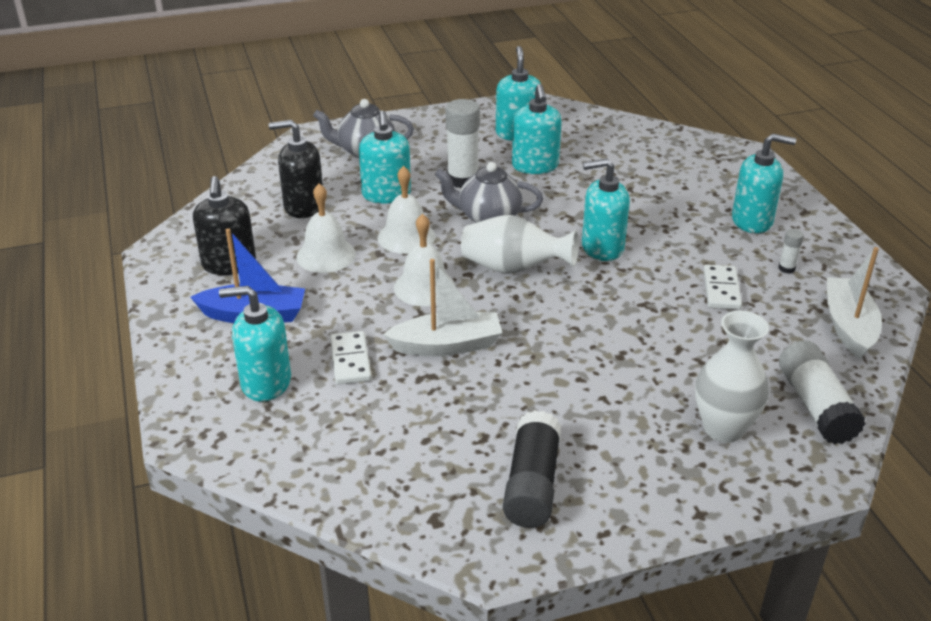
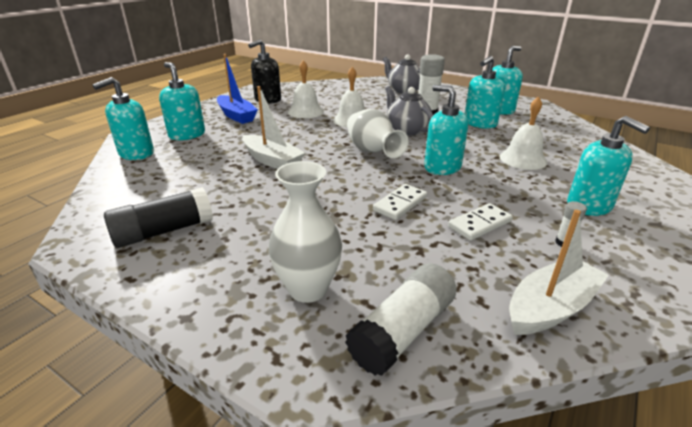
camera: 50 degrees right, 5 degrees down
(303, 206) = (336, 96): black soap dispenser -> none
(350, 360) = (227, 144): white domino -> white domino (400, 204)
(386, 194) = (378, 105): turquoise soap dispenser -> turquoise soap dispenser (136, 153)
(424, 287) = (316, 138): white bell -> white bell (523, 159)

